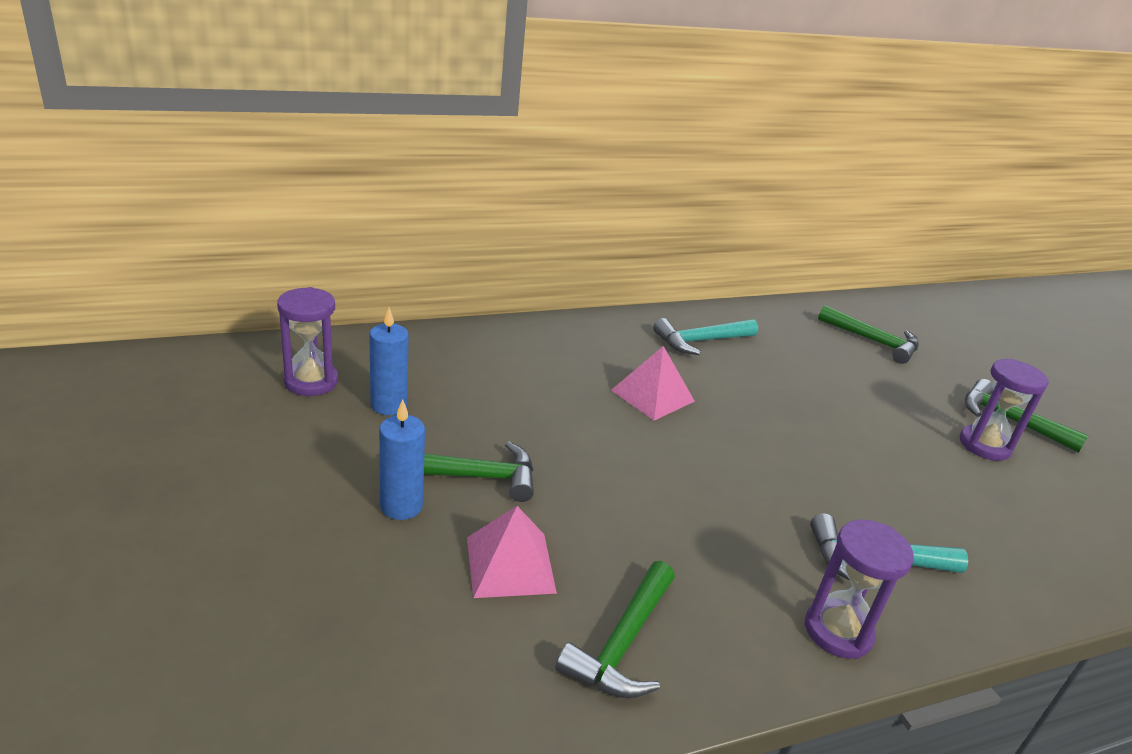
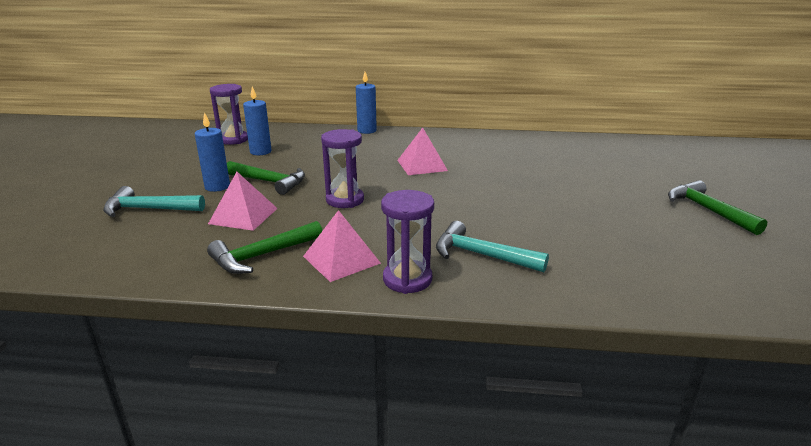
camera: 30 degrees right, 5 degrees down
(507, 328) = (367, 131): none -> blue candle
(700, 341) = (489, 147): turquoise hammer -> turquoise hammer (148, 209)
(730, 618) = (341, 259): none -> pink pyramid
(873, 341) = (633, 159): green hammer -> none
(984, 445) = (662, 219): purple hourglass -> purple hourglass (345, 200)

